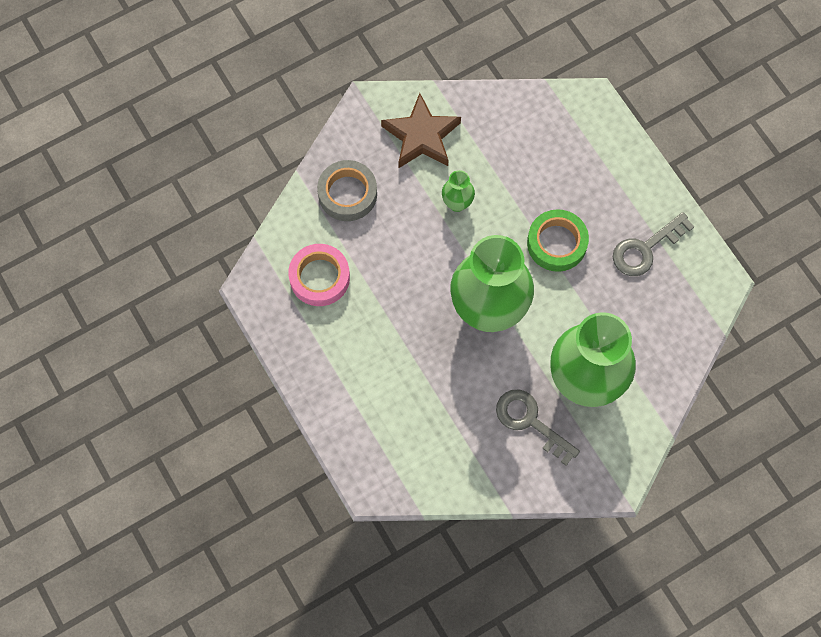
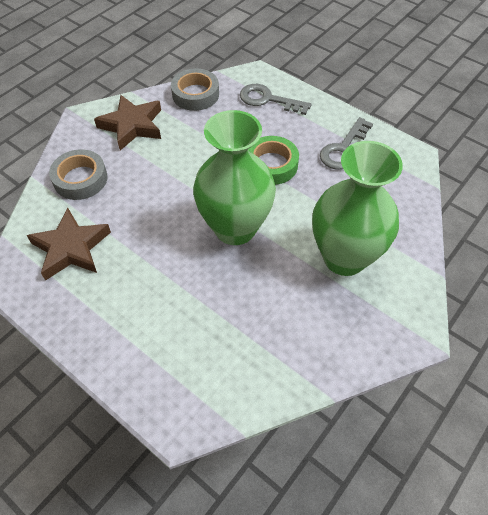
camera: 20 degrees left, 15 degrees down
(319, 277) = (71, 248): pink tape -> brown star
(457, 203) = (178, 160): green vase -> none
(507, 112) = (195, 94): none -> grey tape
(530, 422) = (312, 306): grey key -> grey key (268, 100)

